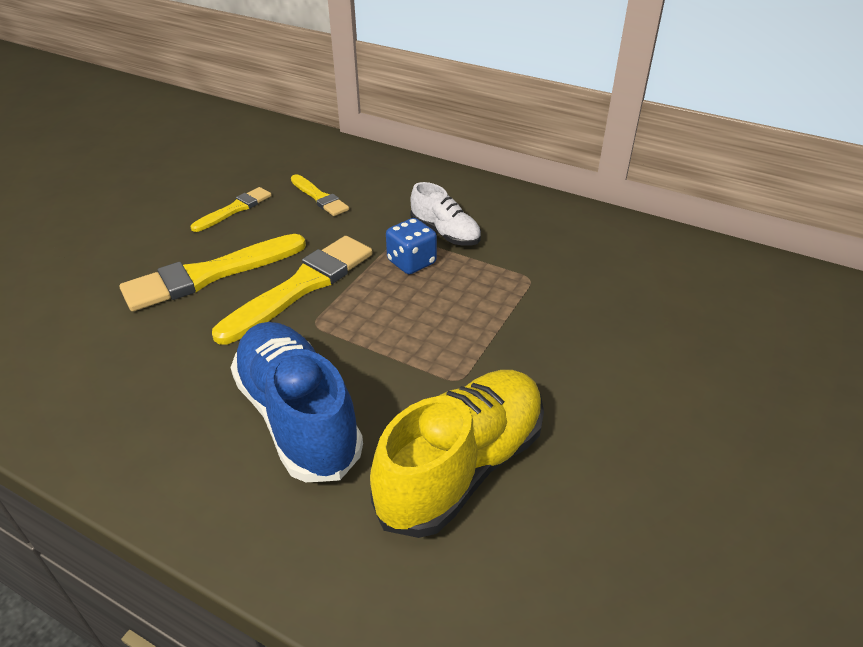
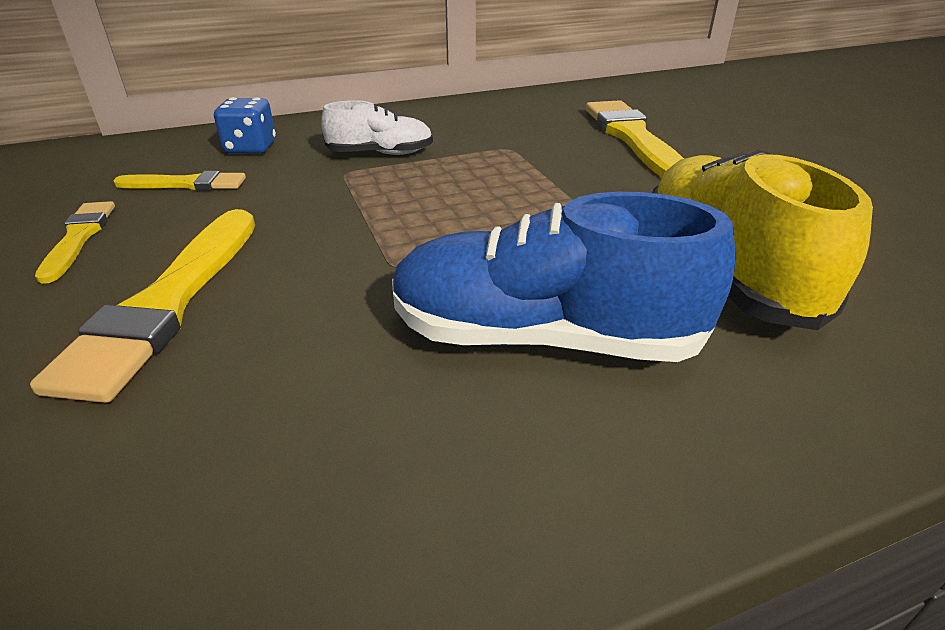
camera: 50 degrees left, 5 degrees down
(301, 286) = (318, 250): yellow brush -> yellow brush (633, 138)
(411, 262) = (393, 182): blue dice -> blue dice (251, 148)

